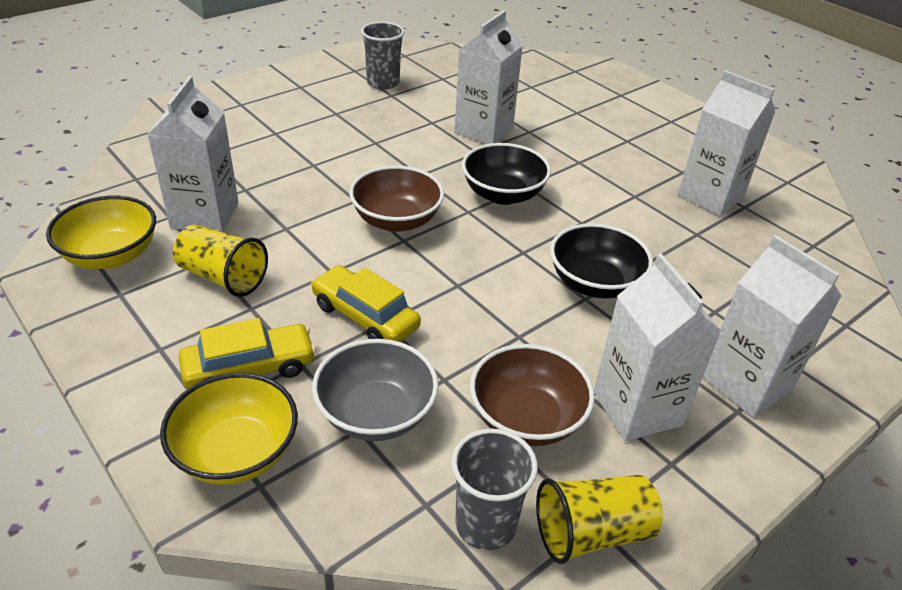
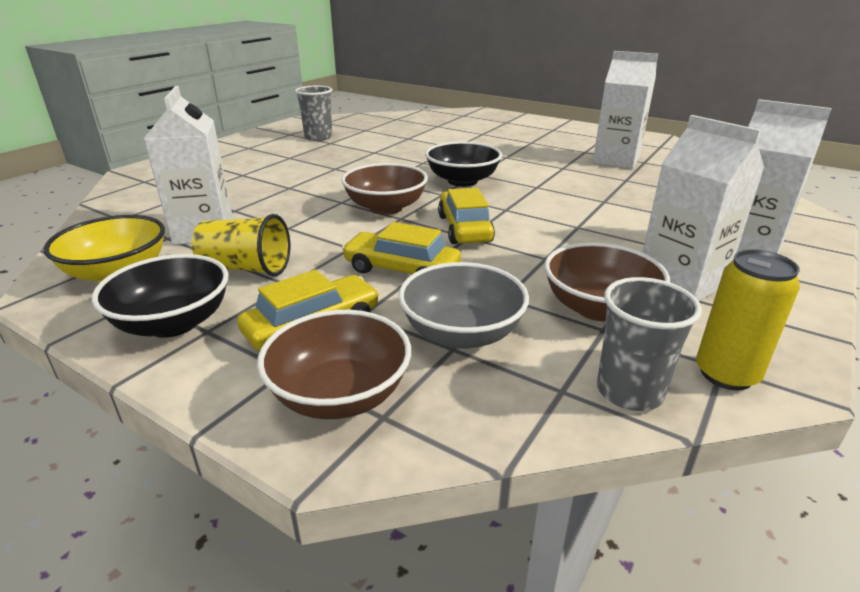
camera: 15 degrees left, 10 degrees down
(236, 453) = (340, 395): yellow bowl -> brown bowl
(461, 272) = (464, 228): none -> yellow car
(483, 130) = (419, 151): white carton -> none
(592, 533) = (726, 374): yellow cup -> yellow can
(594, 283) = (577, 217): black bowl -> black bowl (173, 323)

